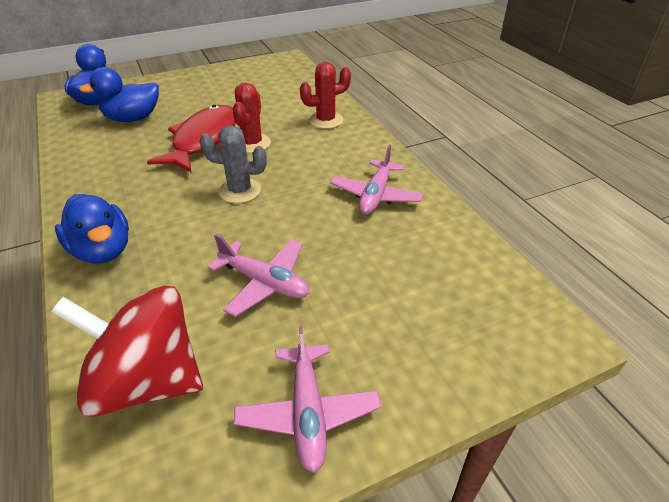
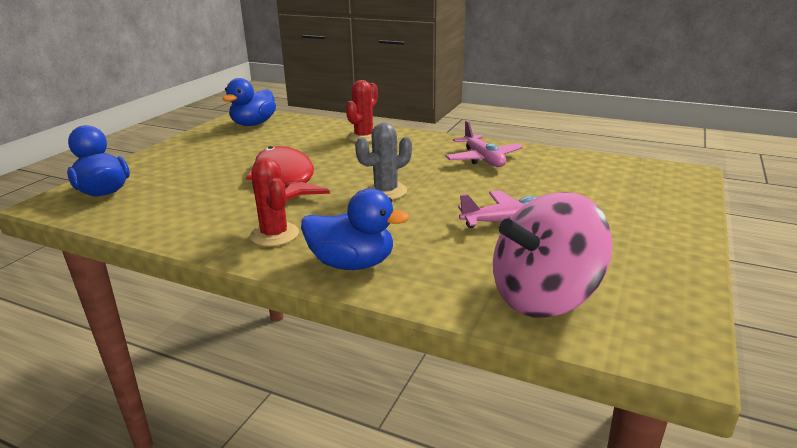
camera: 40 degrees left, 15 degrees down
(133, 118) = (178, 189): blue duck -> blue duck (253, 124)
(147, 380) = (544, 297): red spinning top -> pink spinning top
(252, 143) = (334, 166): red cactus -> red cactus (274, 234)
(308, 412) = (653, 256): pink plane -> none

